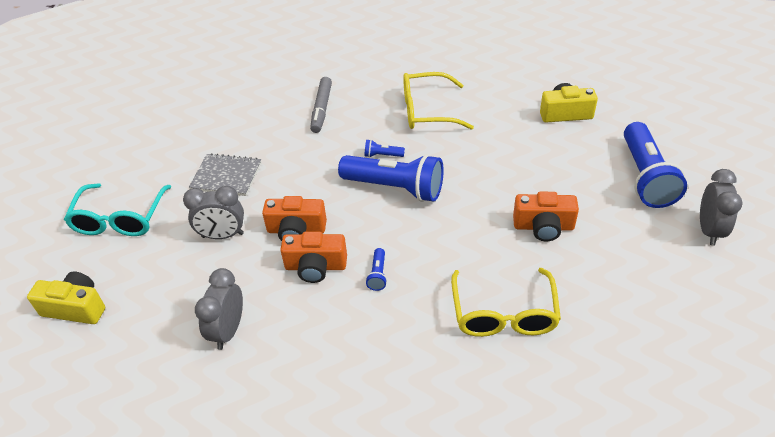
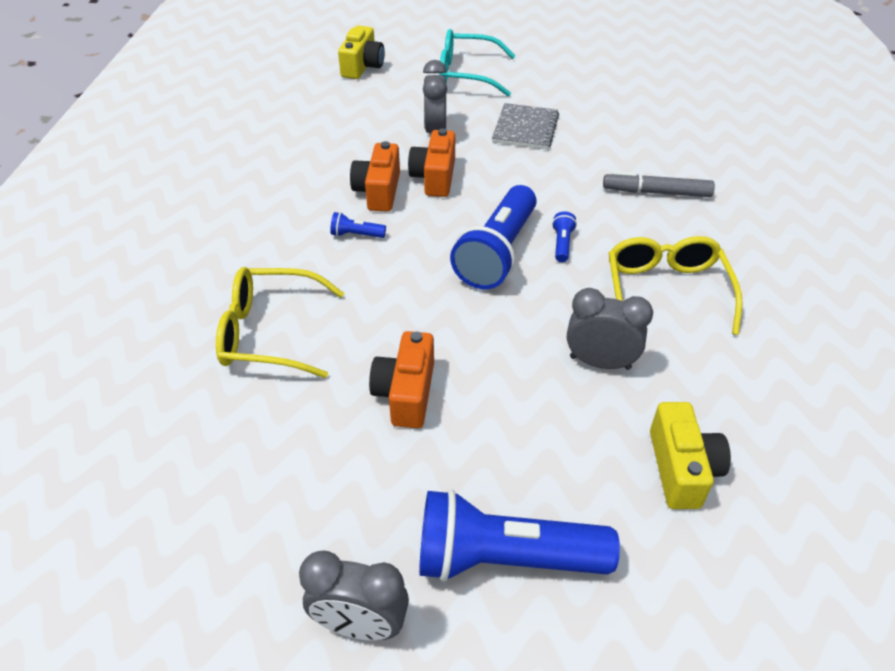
camera: 90 degrees right, 0 degrees up
(228, 330) = (312, 142): grey clock -> grey clock (600, 362)

